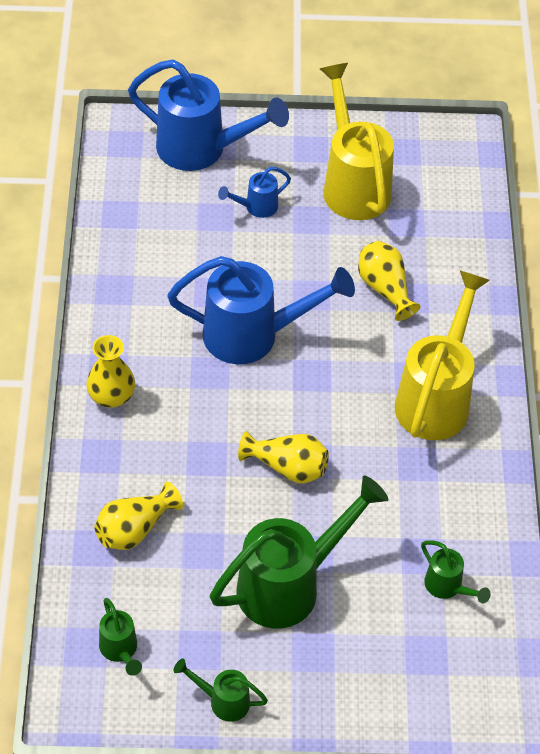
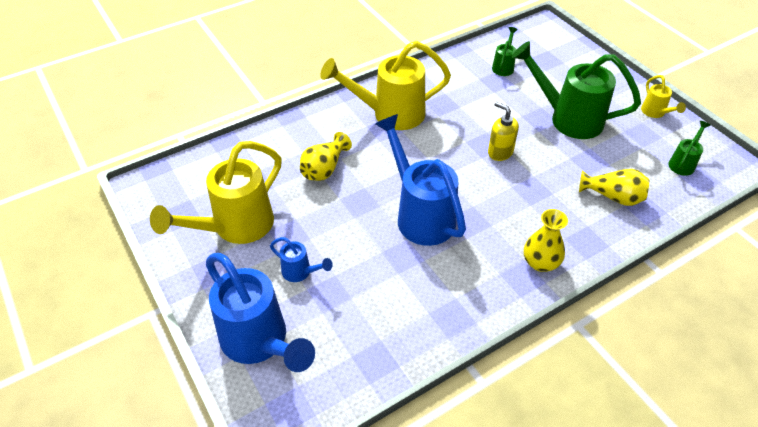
camera: 120 degrees left, 5 degrees down
(202, 150) = (260, 343): blue watering can -> blue watering can turned 150 degrees clockwise
(222, 701) = (655, 113): green watering can -> yellow watering can
(287, 467) = (500, 152): yellow vase -> yellow soap dispenser

